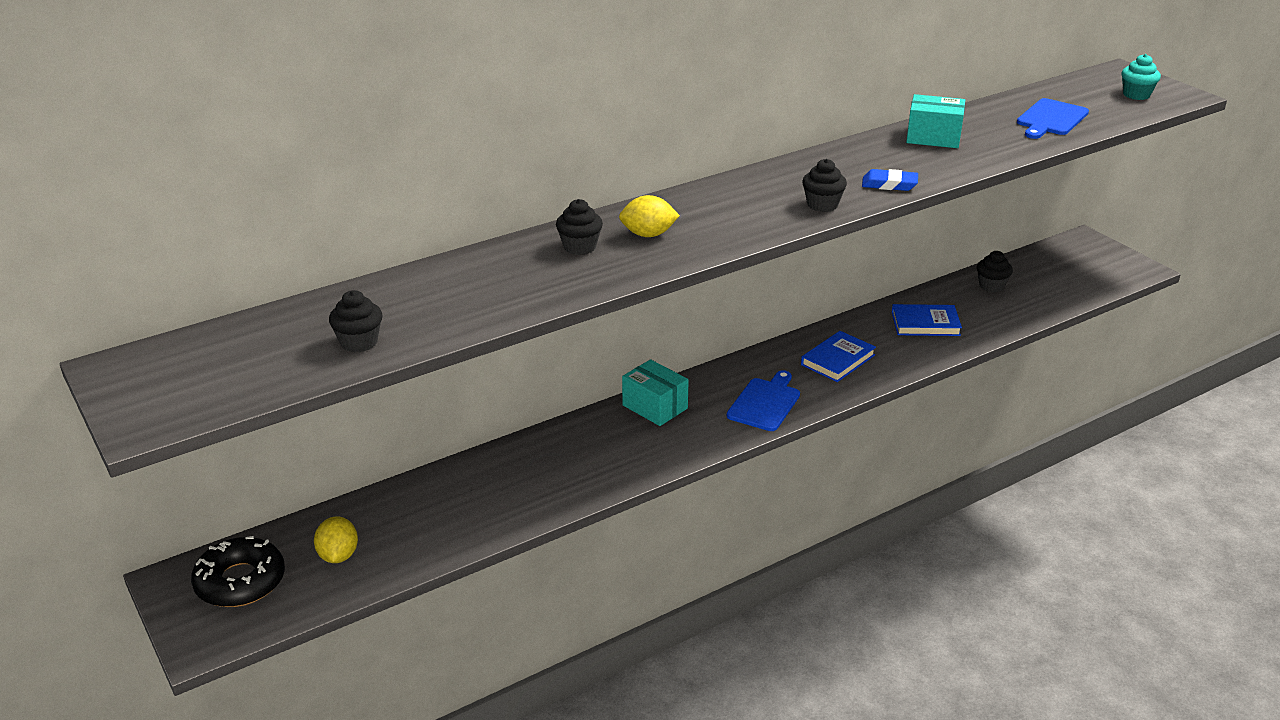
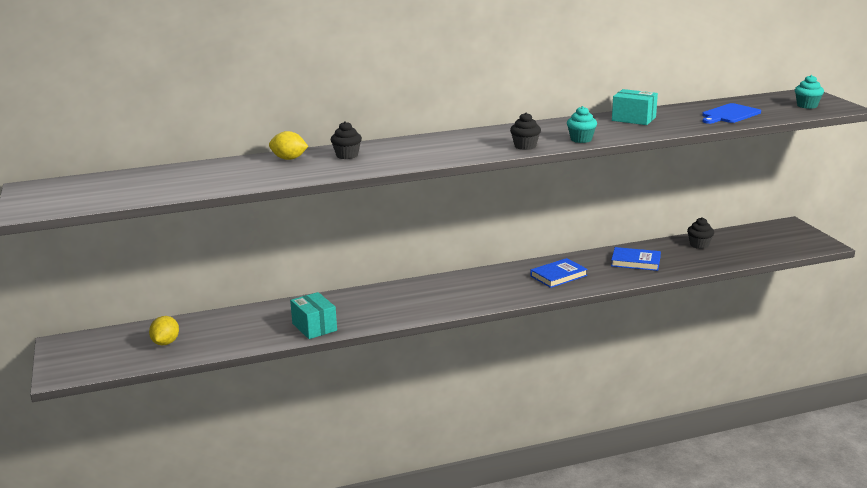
camera: 15 degrees right, 10 degrees down
(240, 581) = (100, 348): black donut -> none
(359, 342) = (176, 187): black cupcake -> none
(648, 234) = (396, 153): yellow lemon -> yellow lemon (289, 159)
(655, 407) = (414, 289): turquoise box -> turquoise box (314, 327)
(765, 403) = (492, 294): blue cutting board -> none
(889, 184) = (581, 139): blue eraser -> turquoise cupcake

